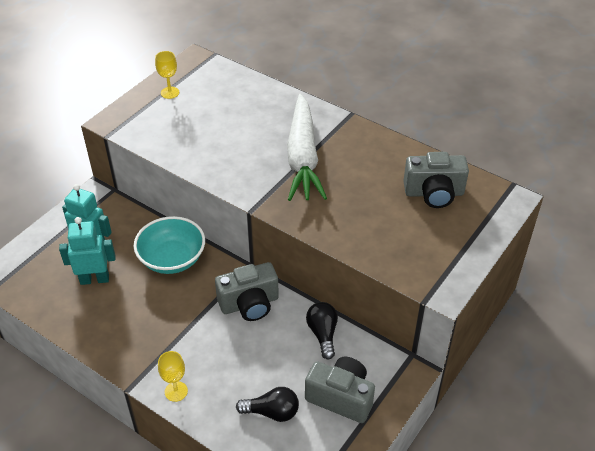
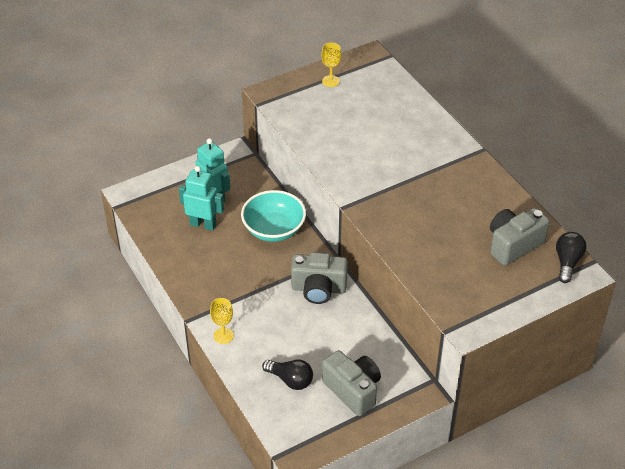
camera: 25 degrees right, 0 degrees up
(303, 157) = (414, 175): white carrot -> none
(323, 334) = (366, 335): black light bulb -> black light bulb (567, 262)
(434, 193) = (513, 245): grey camera -> grey camera turned 120 degrees clockwise

